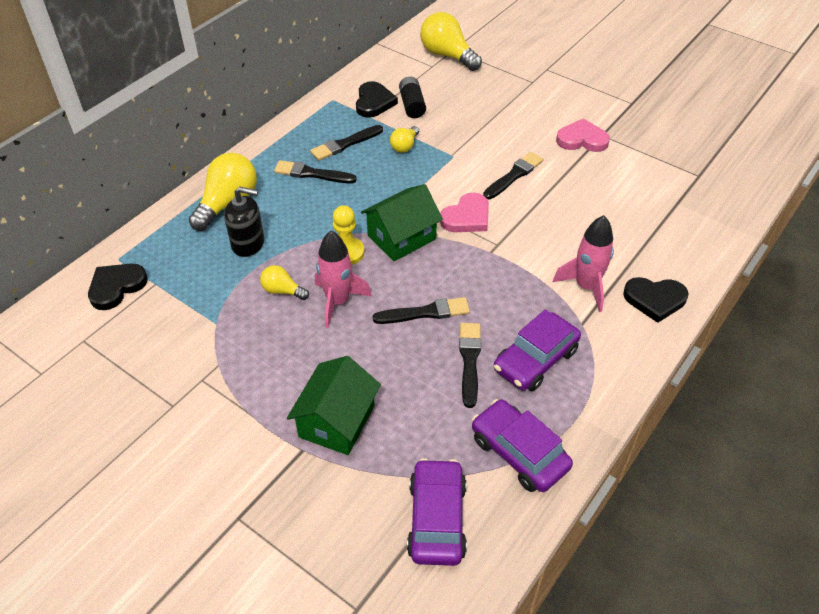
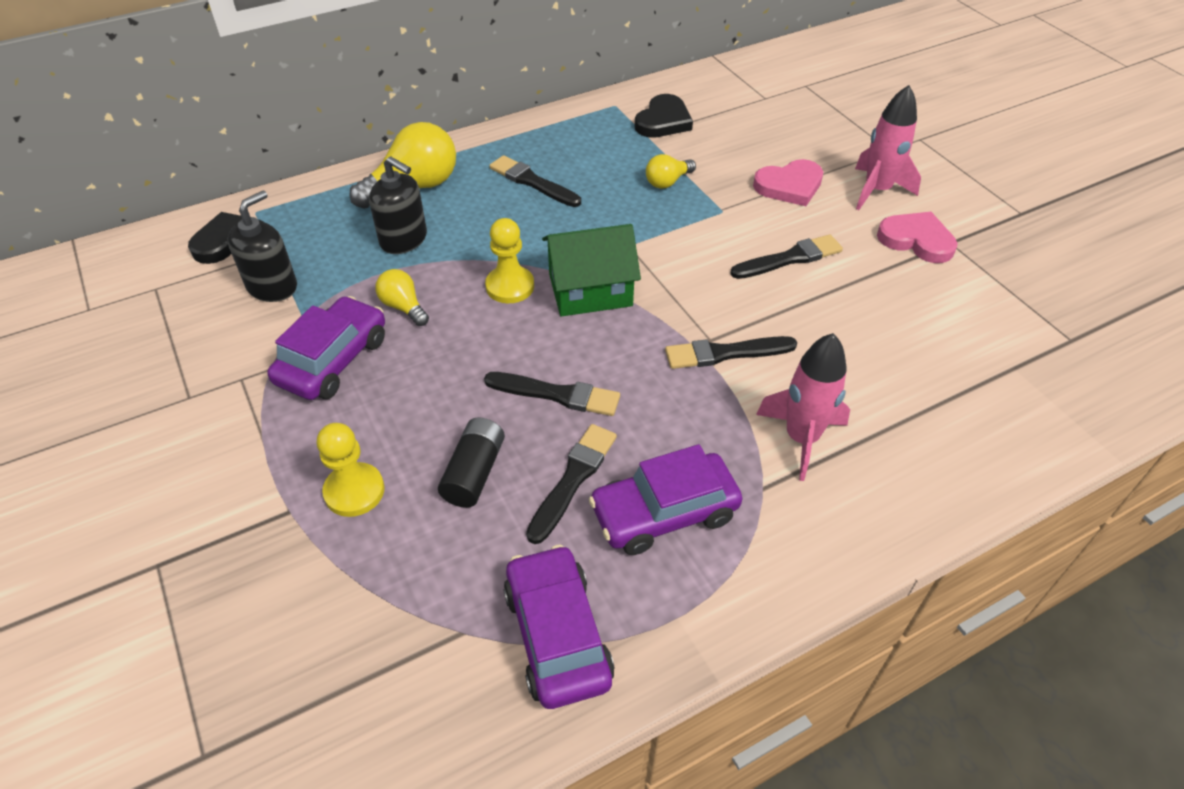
camera: 25 degrees right, 0 degrees up
(175, 309) = (272, 287): none -> black soap dispenser
(337, 421) = (354, 491): green house -> yellow pawn
(338, 302) = (458, 342): pink rocket -> pink rocket (877, 190)
(345, 144) = (595, 159): black brush -> black brush (725, 353)
(412, 105) = (709, 136): black battery -> black battery (474, 472)
(437, 519) = (386, 679): purple car -> purple car (333, 360)
(447, 55) = (793, 90): yellow light bulb -> none
(467, 217) = (691, 291): pink heart -> pink heart (789, 186)
(654, 300) = (896, 493): black heart -> none

